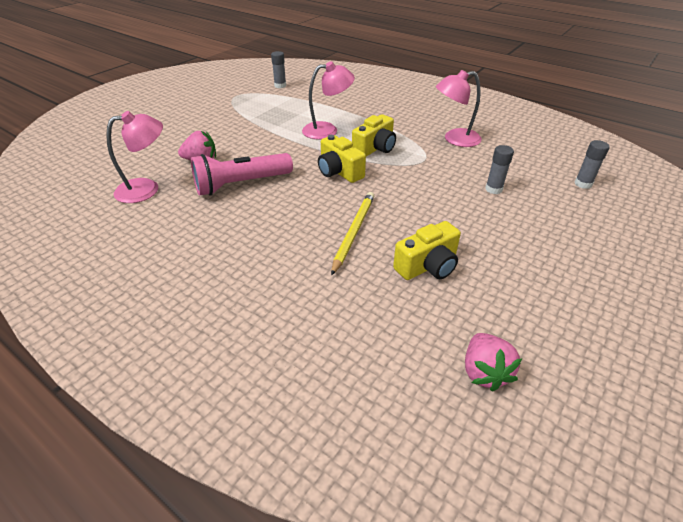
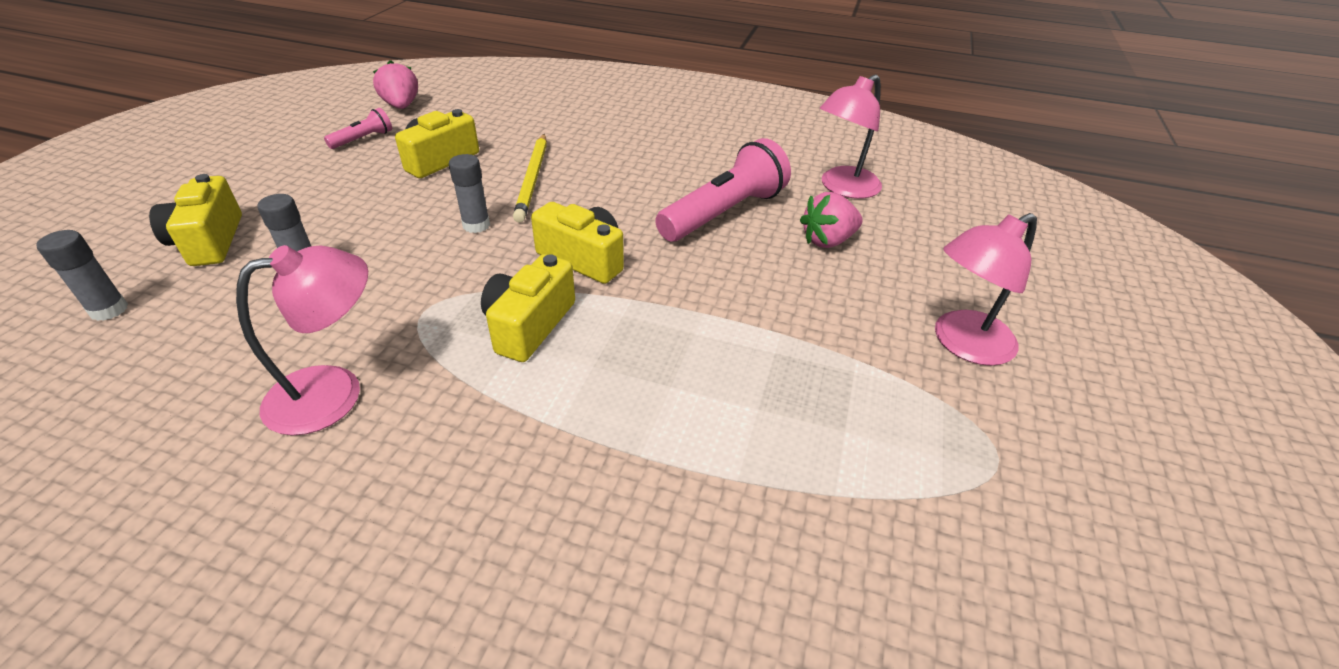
camera: 160 degrees right, 0 degrees up
(280, 86) = (934, 564): grey glue stick -> grey glue stick (476, 225)
(327, 130) = (653, 360): pink lamp -> pink lamp (962, 344)
(506, 310) = (363, 139): none -> pink flashlight
(565, 216) = (209, 241): none -> yellow camera

